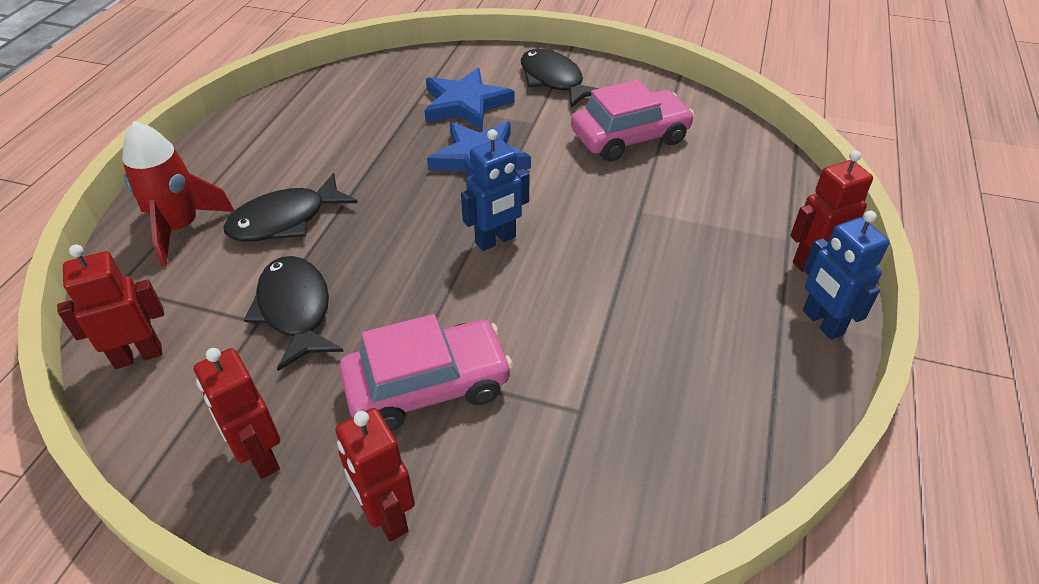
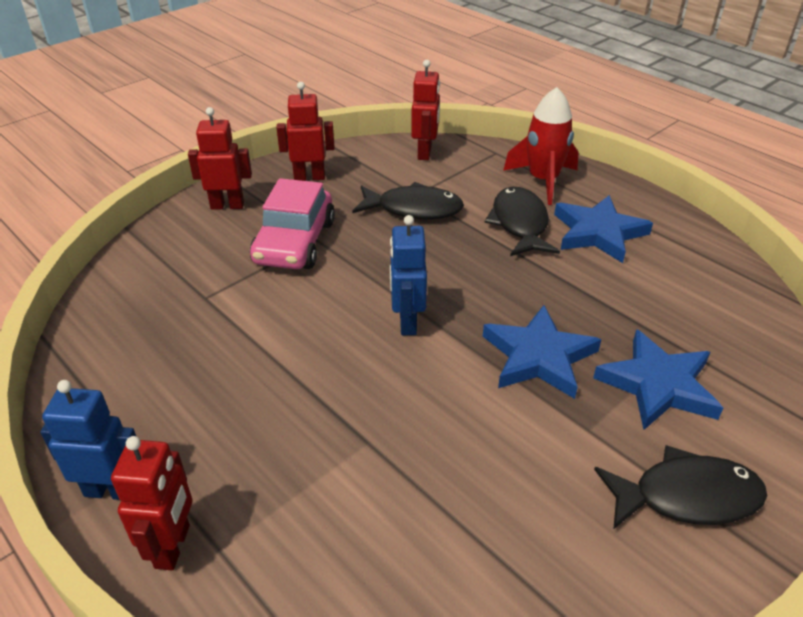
camera: 120 degrees right, 5 degrees down
(275, 168) = (598, 232): none -> blue star
(630, 137) = (504, 508): pink car -> none

